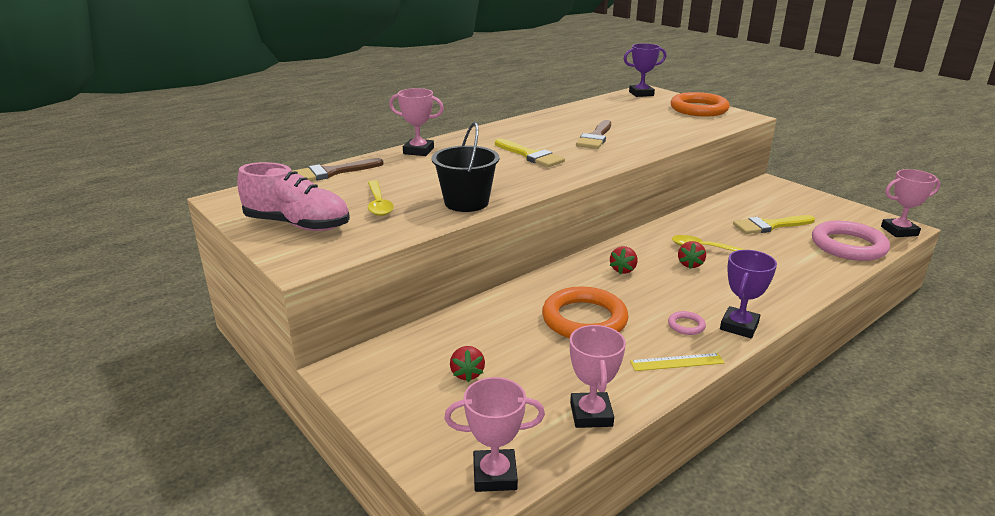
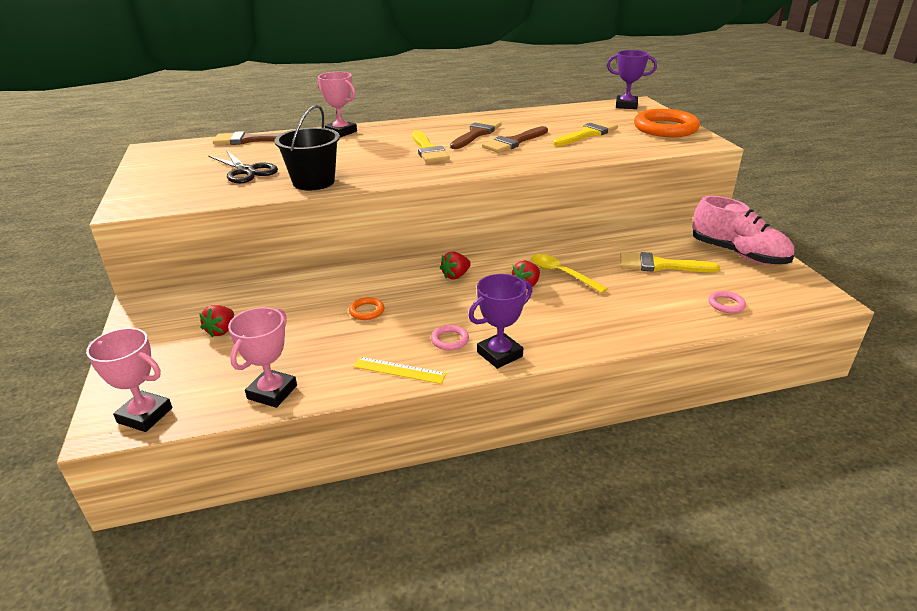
camera: 25 degrees right, 5 degrees up
(297, 225) = (168, 177): pink shoe -> pink shoe (737, 254)
(378, 204) = (246, 171): yellow spoon -> black scissors
(552, 135) = (476, 134): none -> brown brush
(584, 319) = (367, 311): orange ring -> orange ring, size x0.43
(646, 122) = (587, 134): none -> yellow brush
(848, 246) = (726, 304): pink ring -> pink ring, size x0.43
(899, 231) = (813, 302): pink trophy -> none

